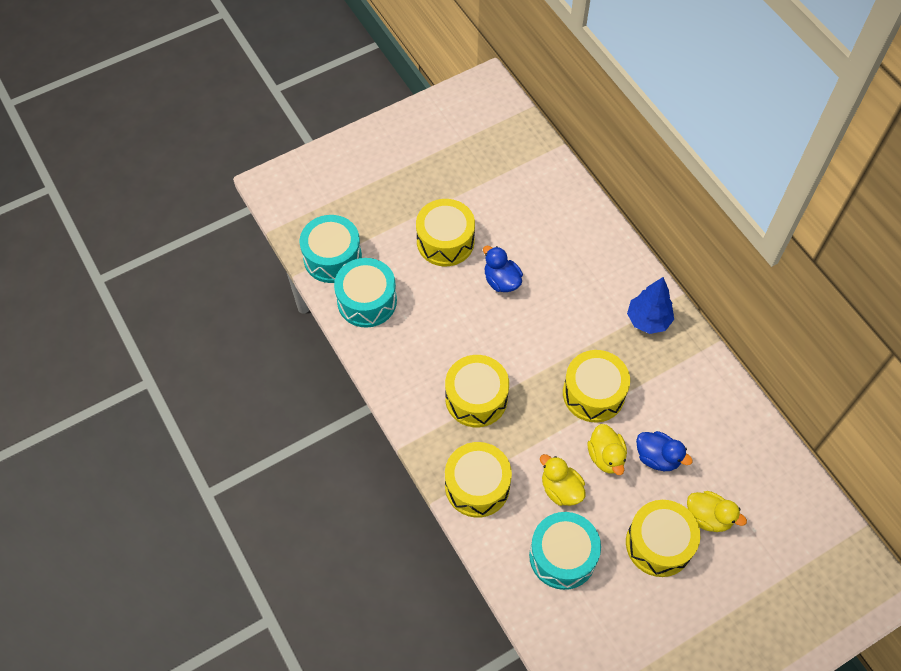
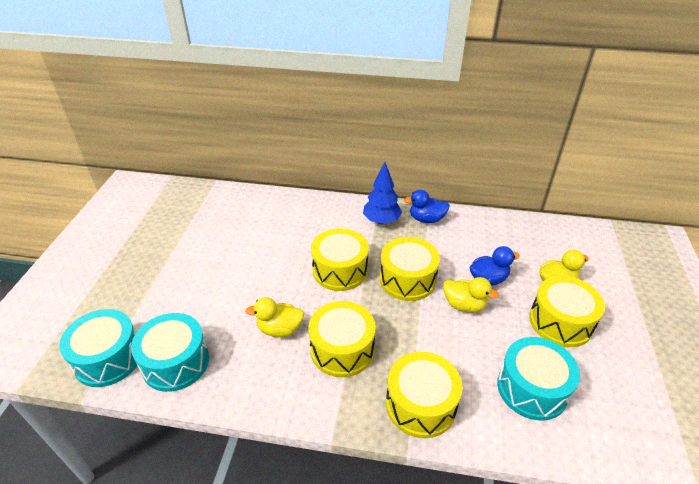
camera: 50 degrees left, 20 degrees down
(445, 241) = (197, 278): yellow drum -> yellow drum (340, 270)
(501, 281) = (267, 269): blue duck -> blue duck (426, 219)
(561, 489) = (470, 349): yellow duck -> yellow duck (279, 329)

